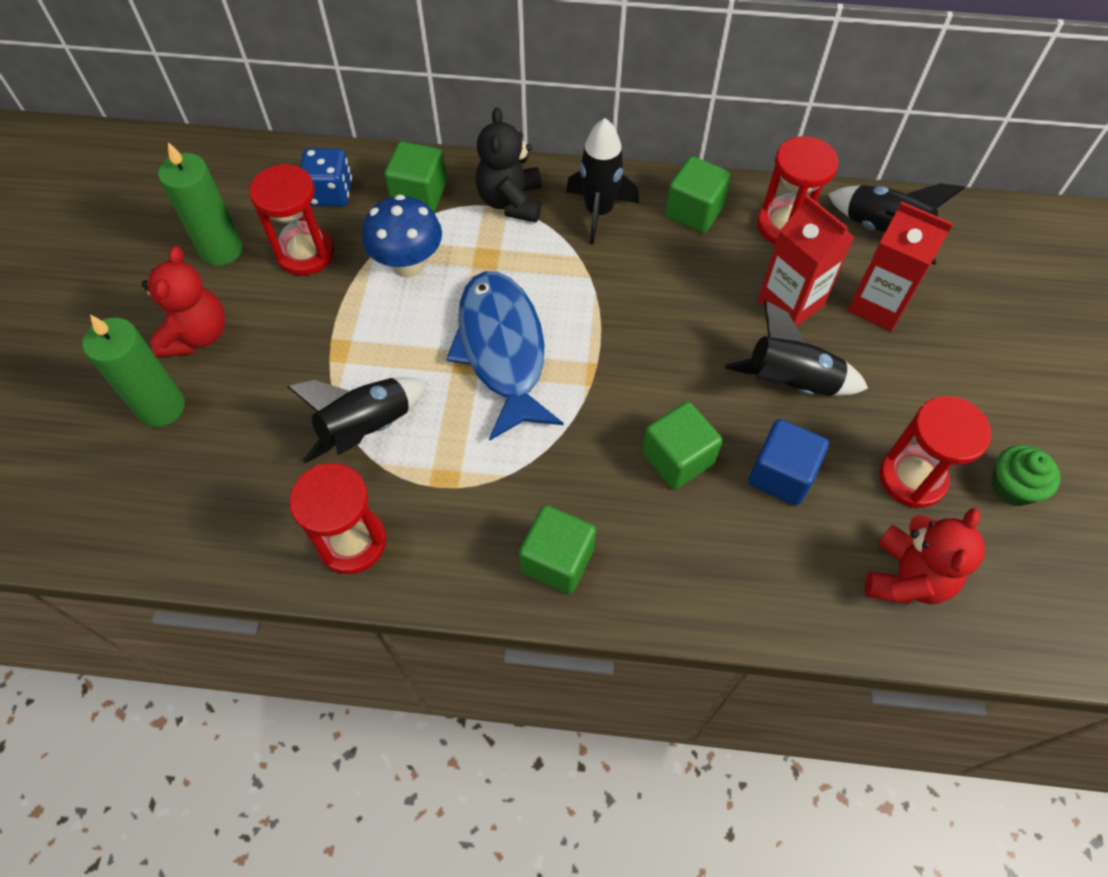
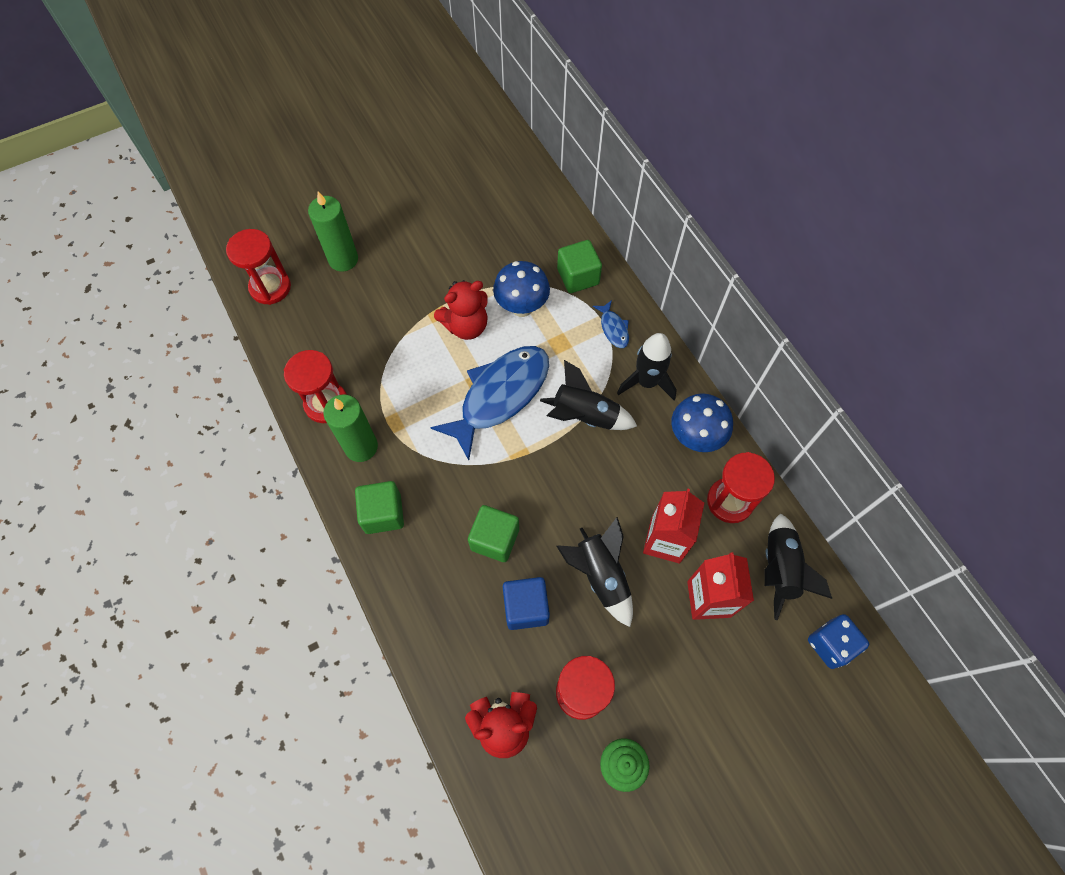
camera: 55 degrees right, 5 degrees up
(197, 335) = (397, 241): red teddy bear -> red teddy bear (466, 326)
(221, 250) = (459, 211): green candle -> green candle (361, 447)
(305, 253) = (489, 251): red hourglass -> red hourglass (270, 287)
(330, 193) = (541, 232): blue dice -> blue dice (830, 644)
(367, 428) = (398, 363): black rocket -> black rocket (585, 416)
(511, 201) = (613, 328): black teddy bear -> blue fish
(694, 211) = (695, 438): green cube -> blue mushroom

